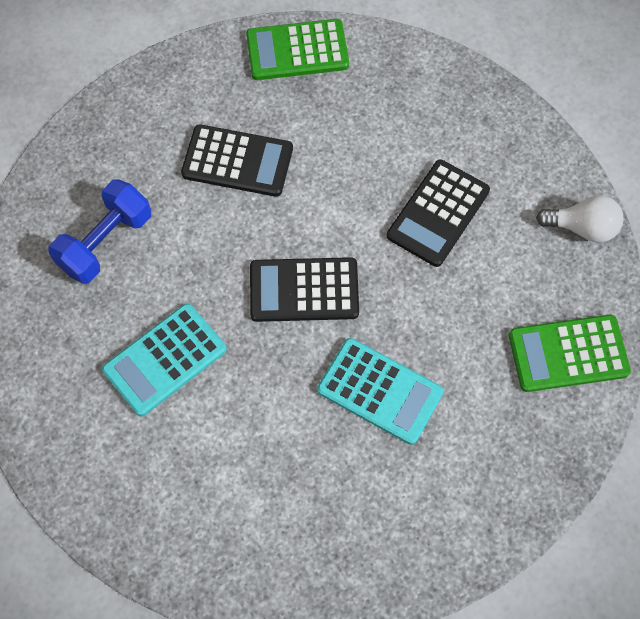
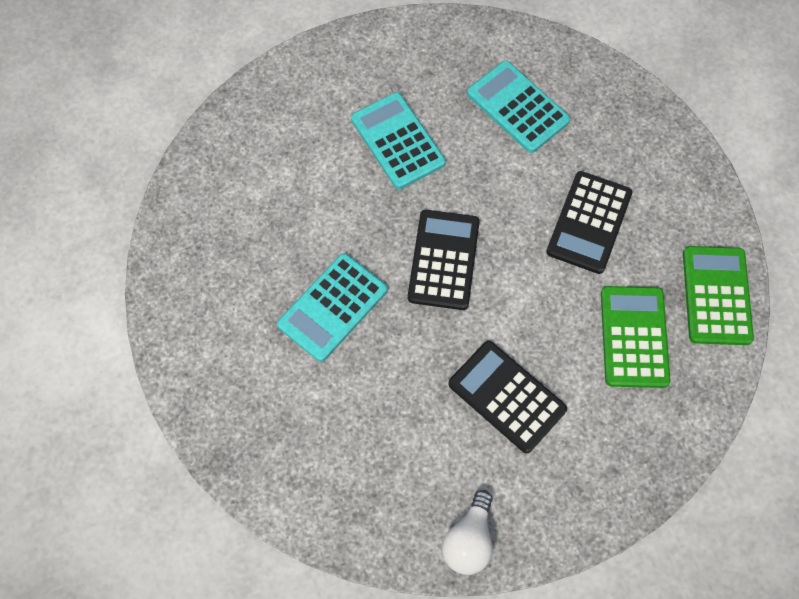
camera: 100 degrees right, 0 degrees up
(106, 242) = (517, 107): blue dumbbell -> turquoise calculator
(568, 353) = (333, 487): green calculator -> green calculator (634, 337)

